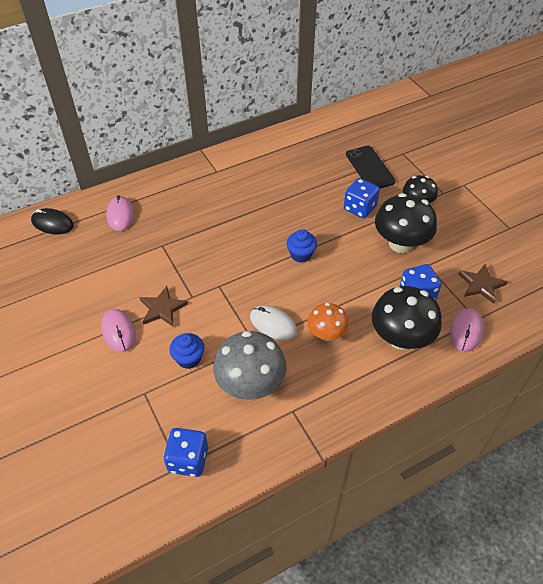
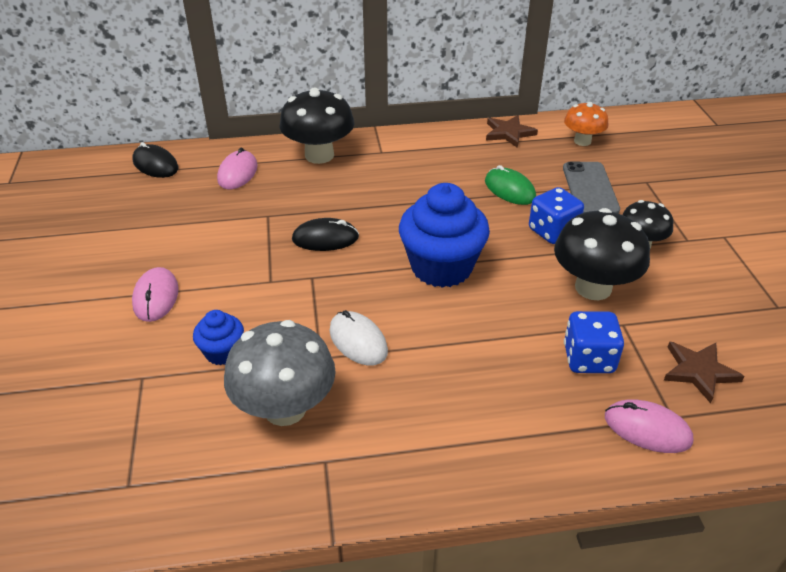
camera: 20 degrees right, 10 degrees down
(162, 308) = (225, 285): brown star -> brown star (509, 133)
(188, 460) = (145, 480): blue dice -> none
(213, 253) = (325, 238): none -> black mouse
(301, 254) = (441, 267): blue cupcake -> blue cupcake, size x1.99
(318, 181) = (509, 189): none -> green mouse
(326, 334) = (427, 374): orange mushroom -> orange mushroom (582, 141)
(370, 168) = (590, 188): black phone -> grey phone
(400, 338) = (536, 410): black mushroom -> black mushroom (319, 155)
(466, 331) = (647, 429): pink mouse -> pink mouse turned 75 degrees clockwise

